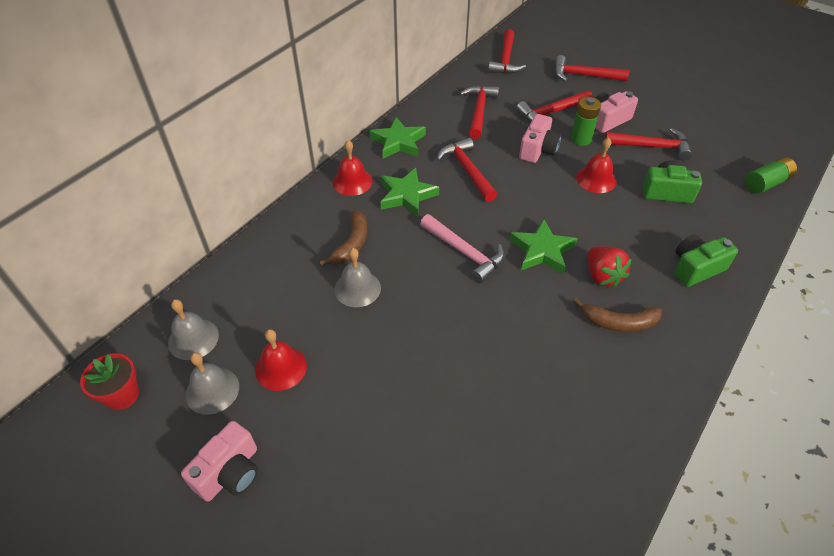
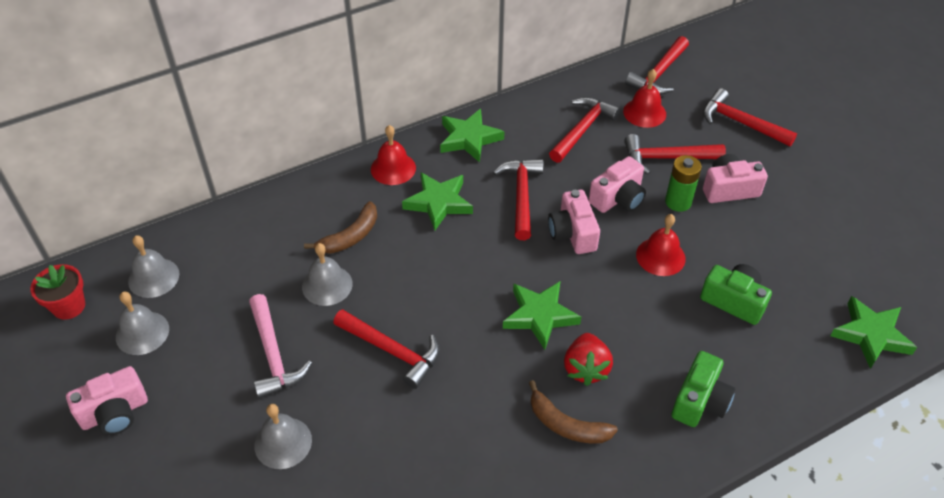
camera: 25 degrees right, 0 degrees up
(281, 368) = (211, 336): red bell -> red bell (644, 112)
(405, 431) = (283, 442): none -> grey bell
(464, 252) = (456, 287): pink hammer -> pink hammer (273, 354)
(523, 184) = (572, 233): none -> pink camera
(651, 147) = (758, 240): red hammer -> red hammer (392, 351)
(696, 268) = (700, 401): green camera -> green camera turned 120 degrees clockwise
(766, 183) = (871, 335): green battery -> green star

